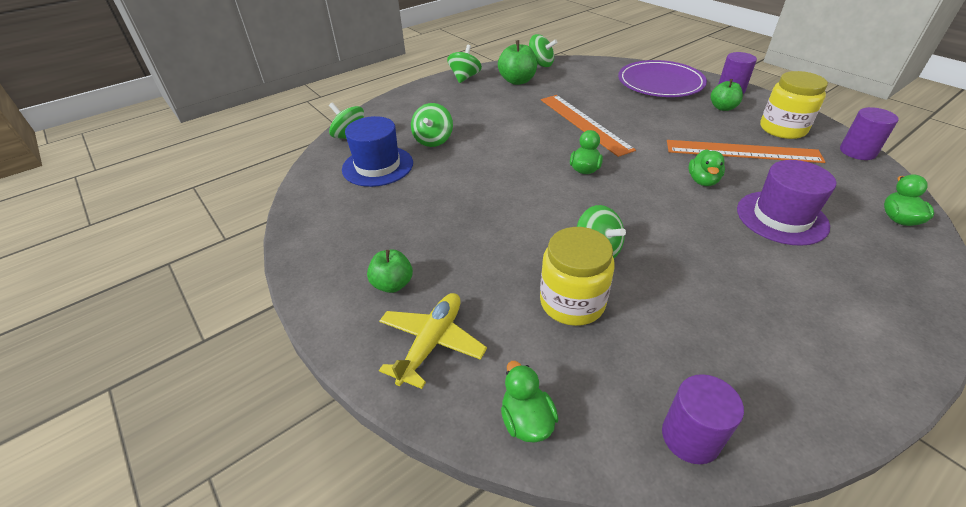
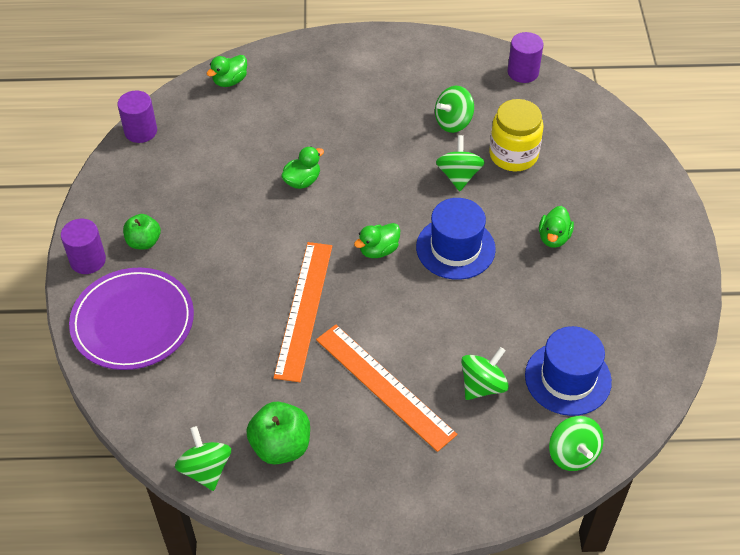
camera: 145 degrees left, 10 degrees up
(392, 284) = (625, 233): green apple -> none
(431, 343) = (622, 180): yellow plane -> none
(465, 77) = (337, 507): green spinning top -> green spinning top (453, 122)
(526, 420) = (596, 117): green duck -> green duck (553, 238)
(532, 197) = (455, 248): none -> blue hat
(742, 151) = (223, 186): orange ruler -> orange ruler (384, 386)
(781, 217) = (299, 124): purple hat -> none
(782, 129) = (146, 185): yellow jar -> none

